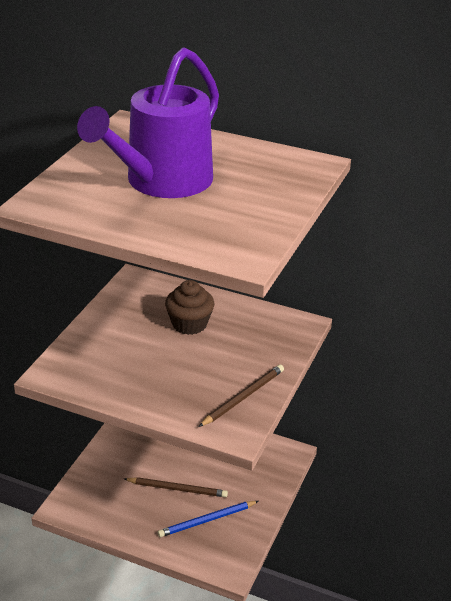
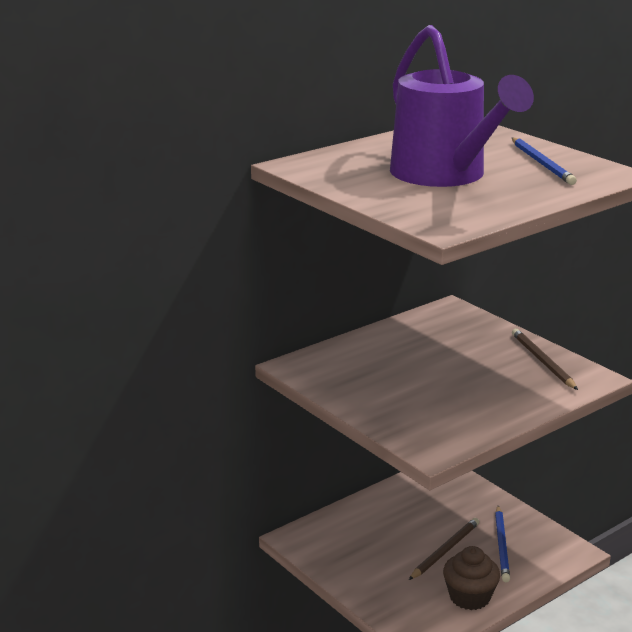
camera: 60 degrees left, 10 degrees down
(189, 324) = (404, 358): brown cupcake -> brown cupcake (469, 597)
(237, 218) = (542, 164): none -> blue pencil

